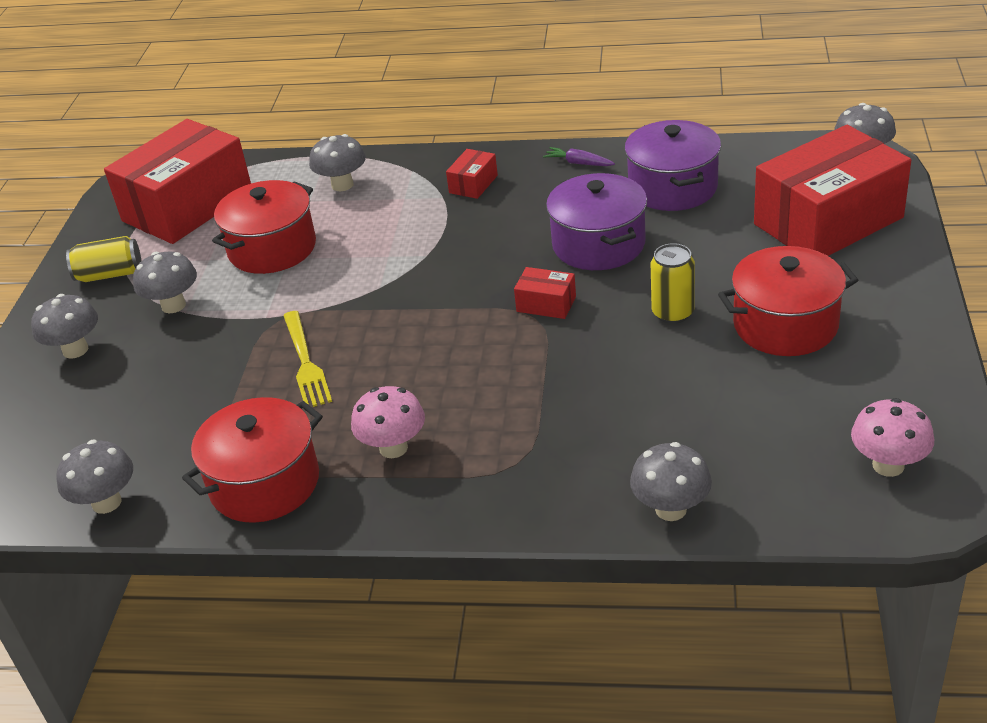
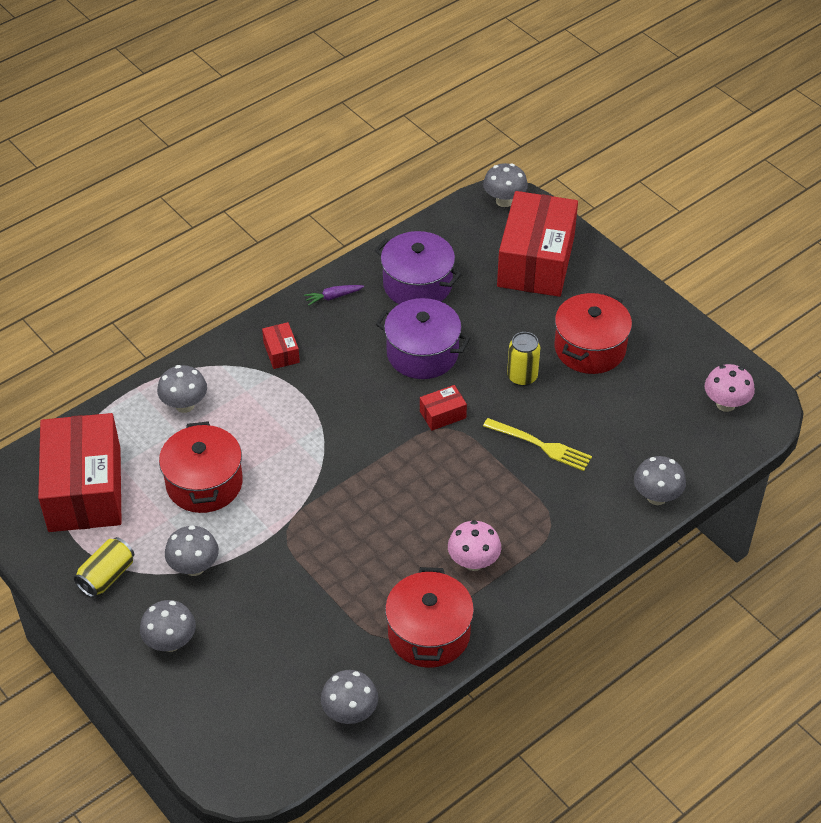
camera: 50 degrees left, 10 degrees up
(306, 363) = (346, 546): yellow fork -> yellow fork (541, 445)

